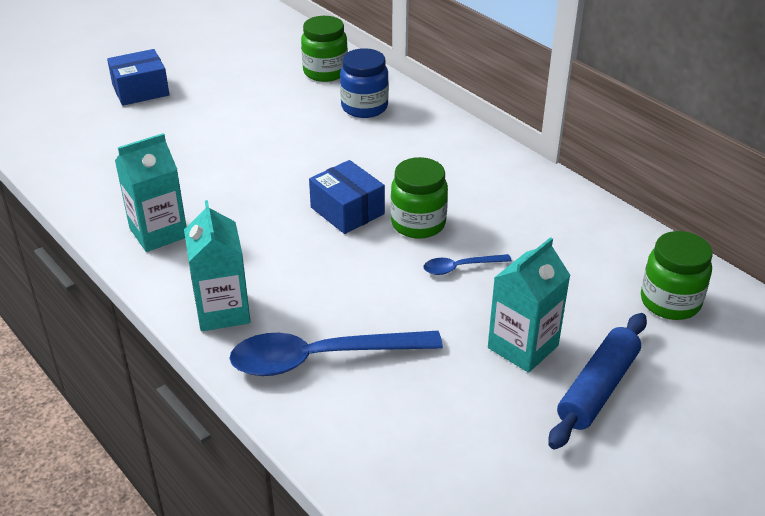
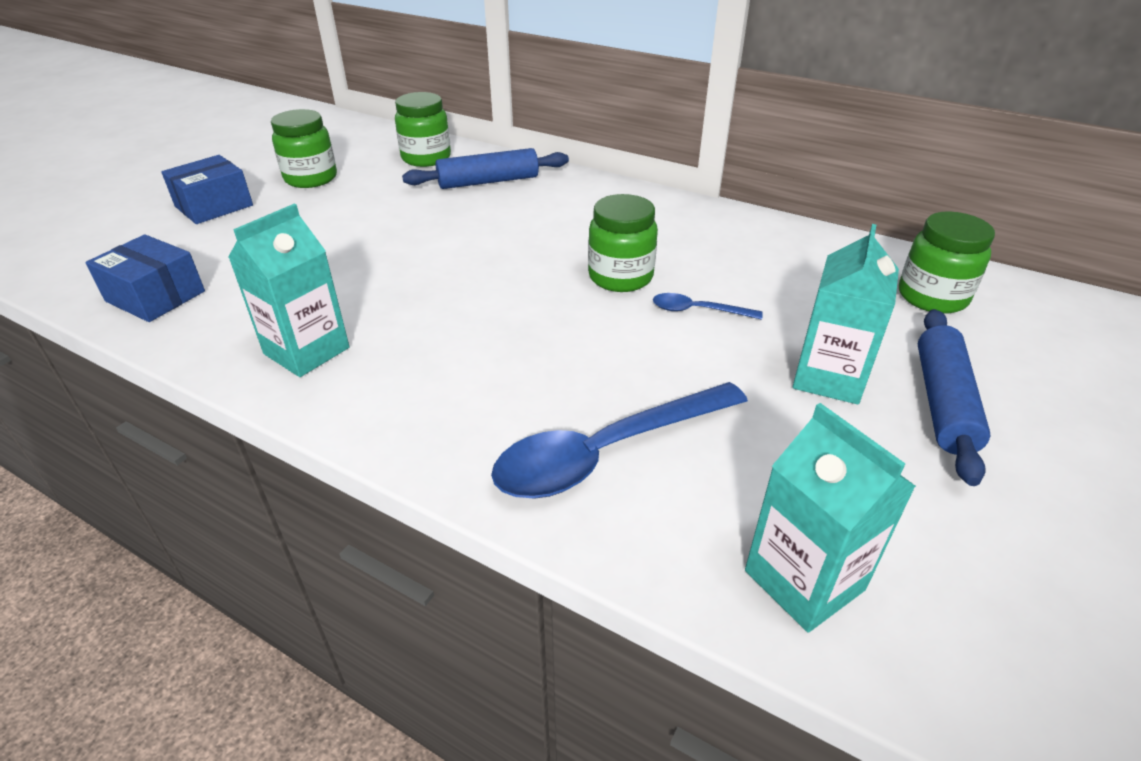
camera: 20 degrees left, 0 degrees up
(222, 311) = (442, 425): turquoise carton -> turquoise carton (804, 580)
(223, 76) = (311, 178): none -> green jar
(347, 211) = (532, 280): blue box -> blue box (155, 296)
(364, 107) = (488, 181): blue jar -> blue rolling pin
(460, 267) = (698, 311): blue spoon -> blue spoon turned 45 degrees clockwise

